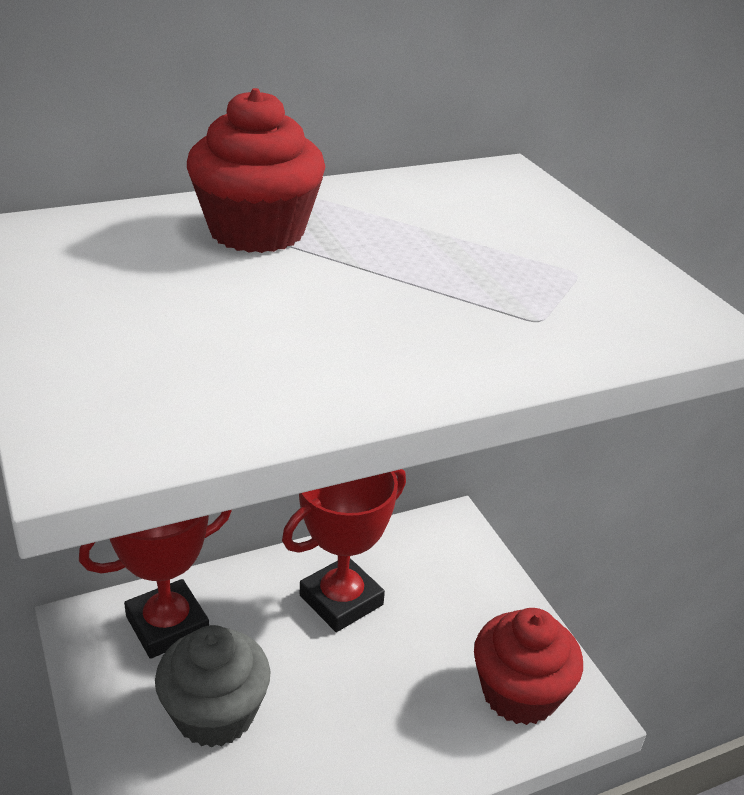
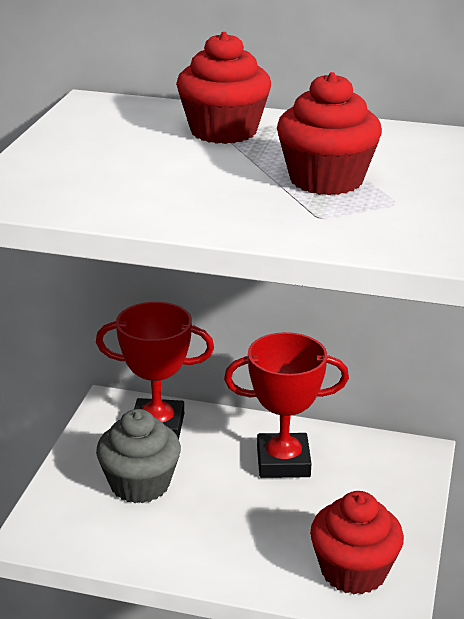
camera: 40 degrees right, 5 degrees down
(468, 265) = (326, 180): none -> red cupcake

